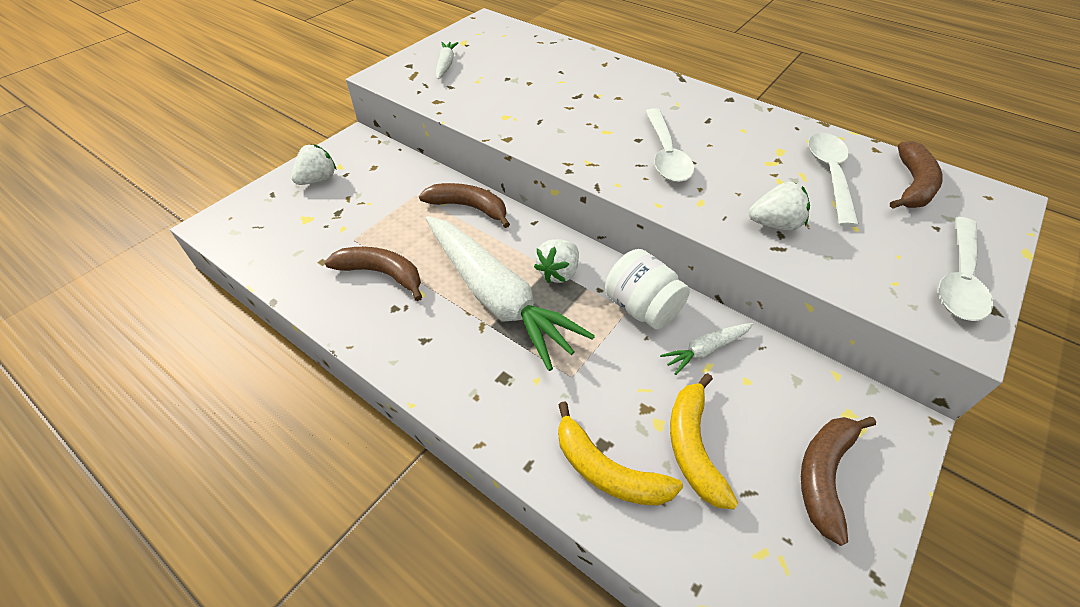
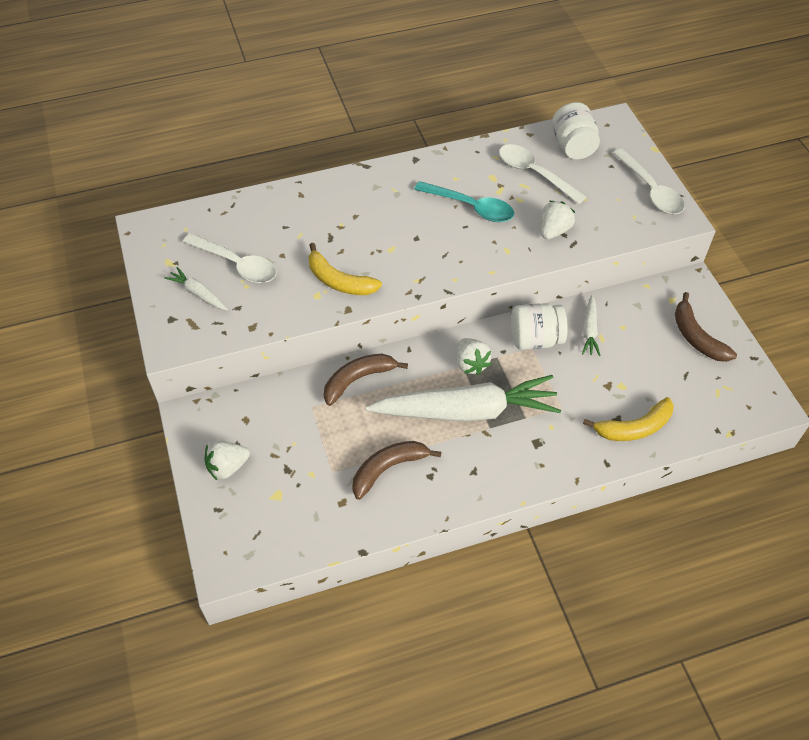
camera: 55 degrees left, 5 degrees up
(318, 179) = (227, 467): white strawberry -> white strawberry turned 105 degrees counterclockwise
(665, 154) = (446, 235): white spoon -> white spoon (236, 264)
(693, 446) = (646, 380): yellow banana -> yellow banana (339, 281)
(721, 154) = (470, 207): none -> turquoise spoon
(912, 185) = (573, 146): brown banana -> white jar

